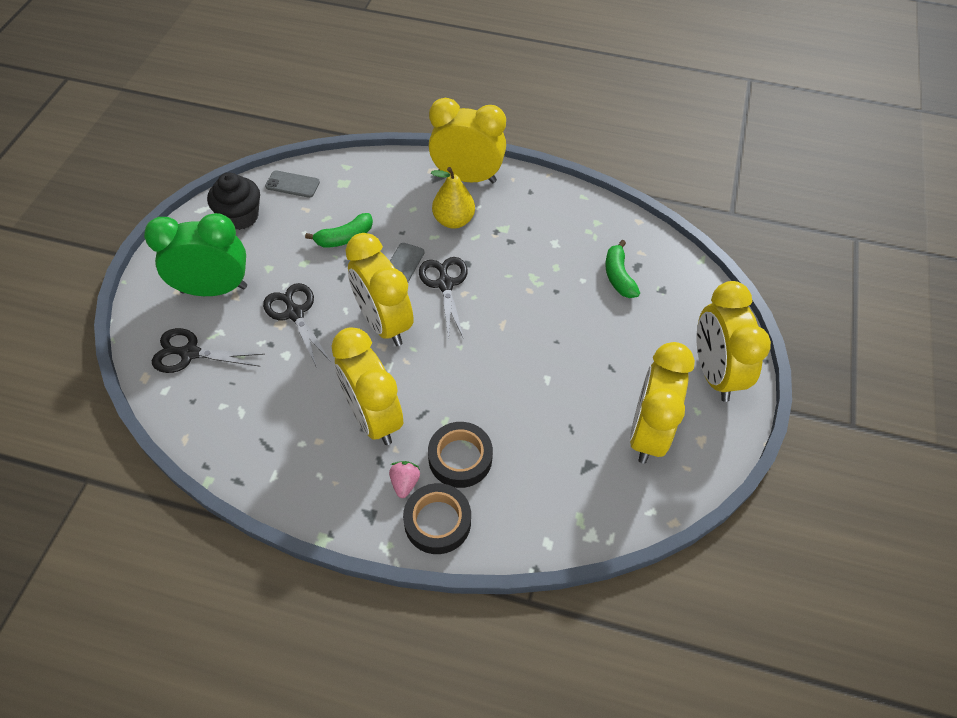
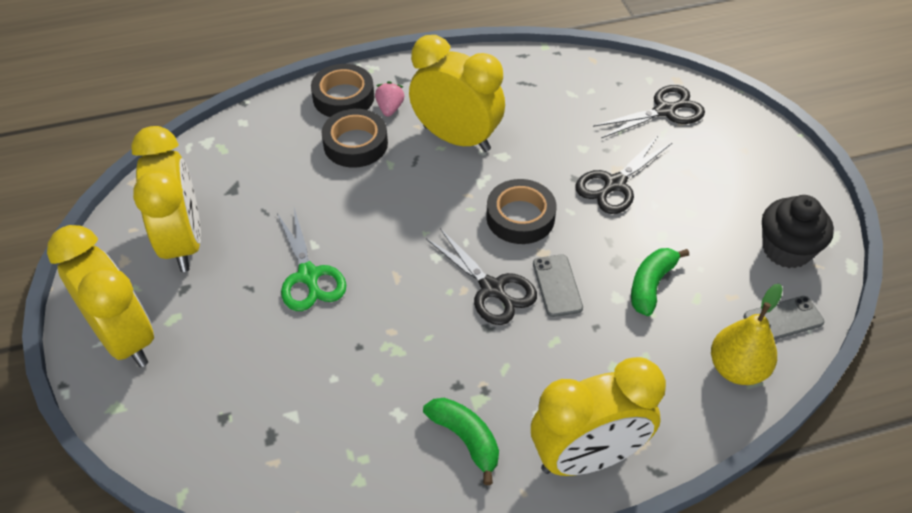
camera: 150 degrees right, 5 degrees down
(214, 289) = (714, 168): green clock -> none
(295, 313) = (614, 184): black scissors -> black scissors turned 105 degrees clockwise
(384, 323) = (520, 217): yellow clock -> black tape
(405, 483) = (390, 108): pink strawberry -> pink strawberry turned 150 degrees counterclockwise
(453, 220) = (549, 376): yellow pear -> yellow pear (737, 368)
(564, 355) = (309, 276): none -> green scissors
(618, 276) = (289, 407): green banana -> green banana (466, 439)

